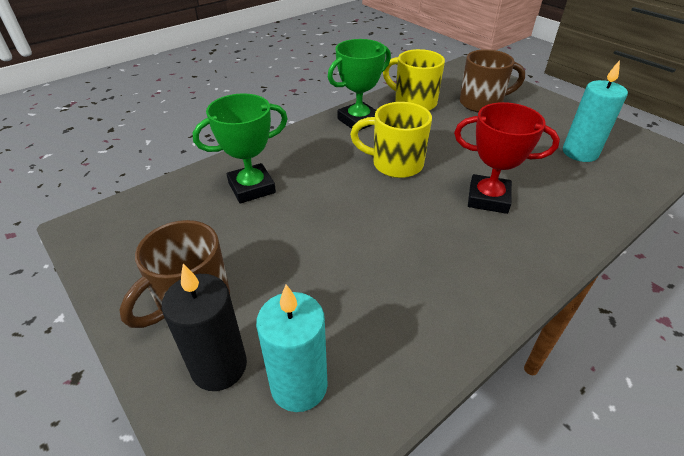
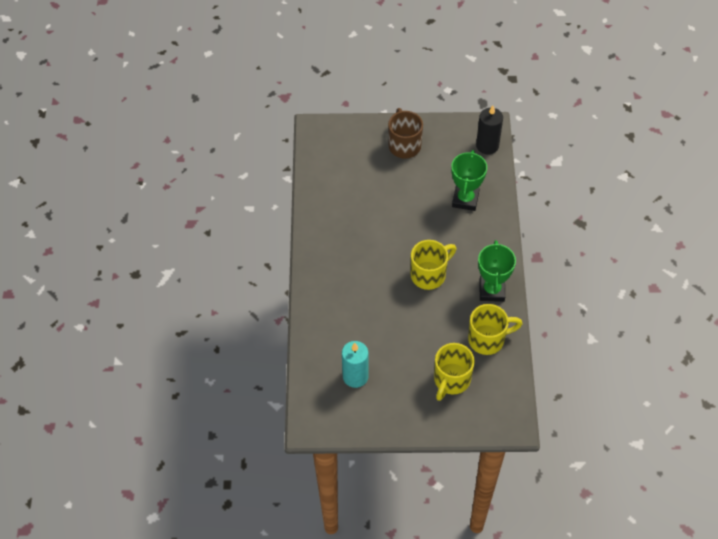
camera: 130 degrees right, 15 degrees up
(219, 366) = (366, 140): black candle -> black candle (487, 145)
(299, 385) = (338, 157): turquoise candle -> none
(482, 103) = (451, 380): brown mug -> yellow mug
(488, 198) = (365, 292): red trophy -> none

